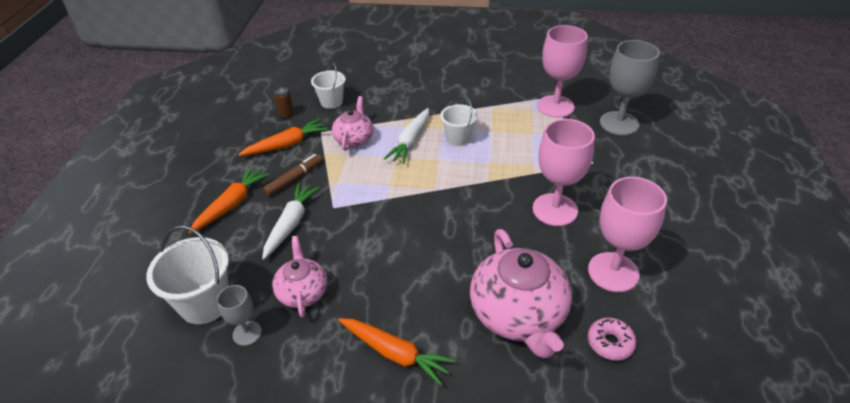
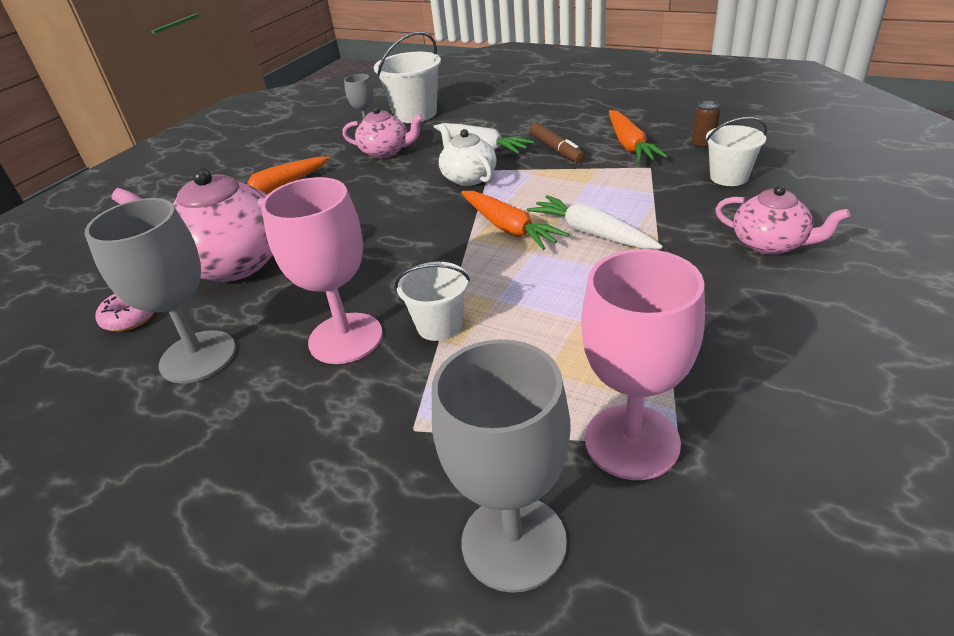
camera: 115 degrees right, 5 degrees down
(232, 204) = (535, 119): orange carrot -> orange carrot (509, 228)
(348, 216) = (468, 177): none -> white teapot
(354, 139) = (620, 189): pink teapot -> pink teapot (770, 244)
(458, 138) = (577, 279): white bucket -> white bucket (439, 325)
(613, 272) = (198, 357): pink goblet -> grey goblet

